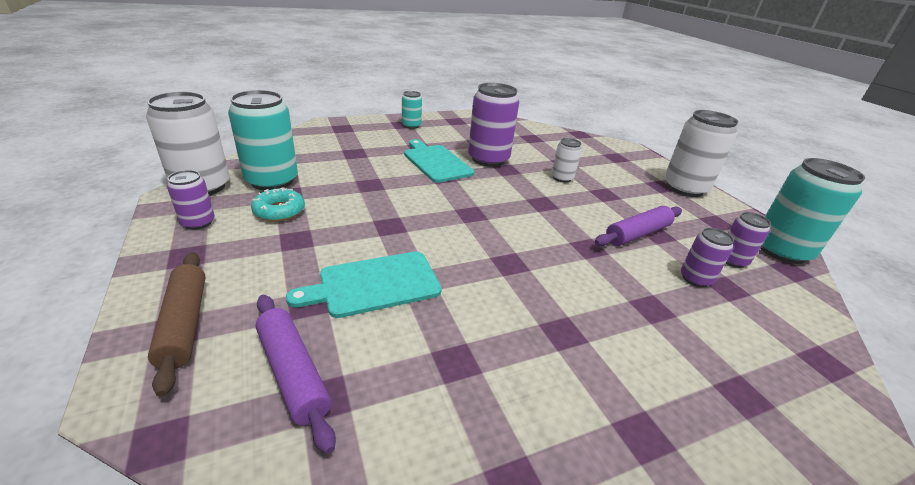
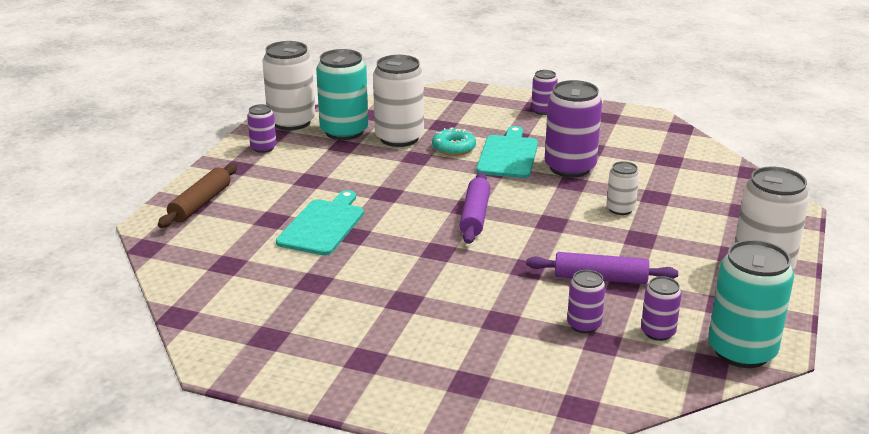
camera: 45 degrees right, 5 degrees down
(279, 211) = (322, 156): turquoise donut -> turquoise donut (454, 148)
(293, 373) = (225, 248): purple rolling pin -> purple rolling pin (475, 216)
(332, 172) = (399, 138): none -> white can
(374, 284) = (323, 225): turquoise cutting board -> turquoise cutting board turned 90 degrees clockwise
(411, 125) = (543, 111): turquoise can -> purple can

